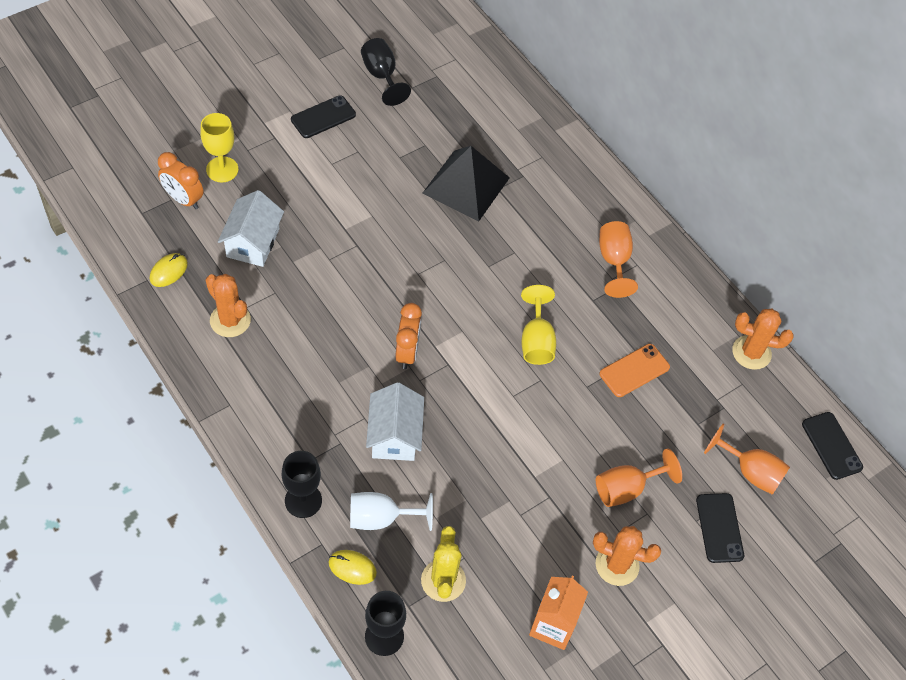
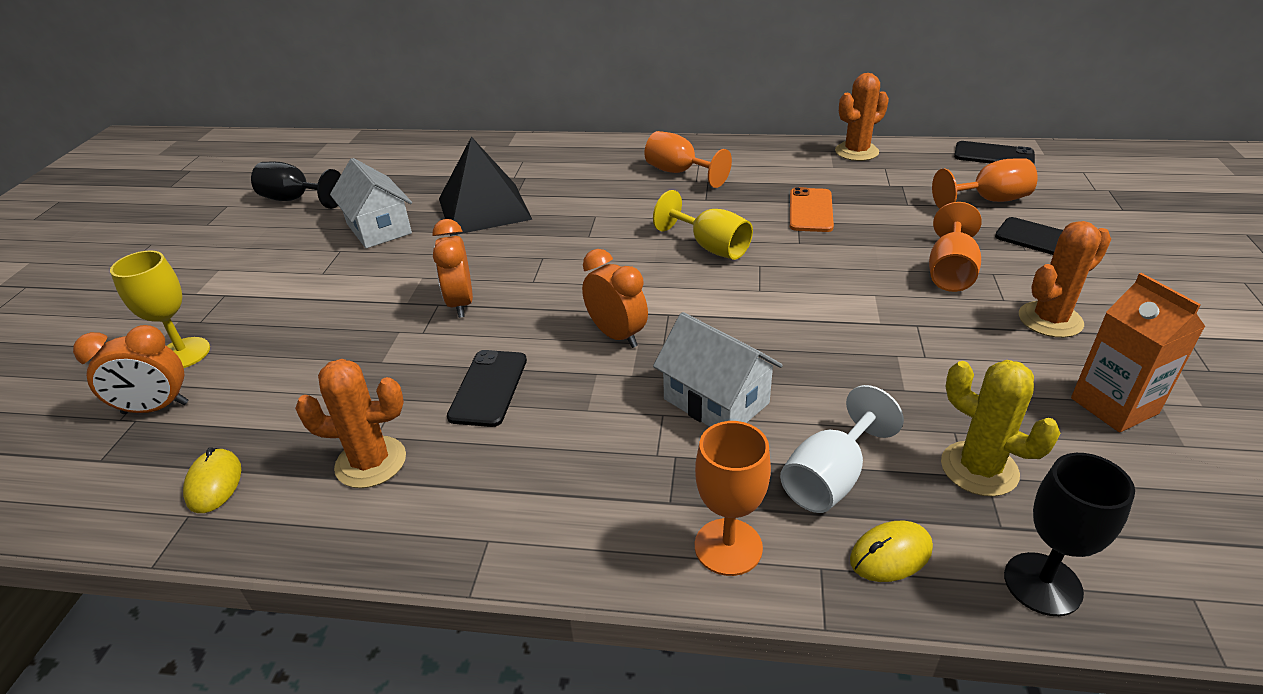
camera: 40 degrees left, 20 degrees down
(253, 243) = (307, 380): white house -> white house (379, 228)
(303, 500) = (728, 547): black goblet -> orange goblet
(323, 117) = (266, 252): black phone -> black phone (488, 388)
(367, 255) = (460, 303): none -> orange clock

